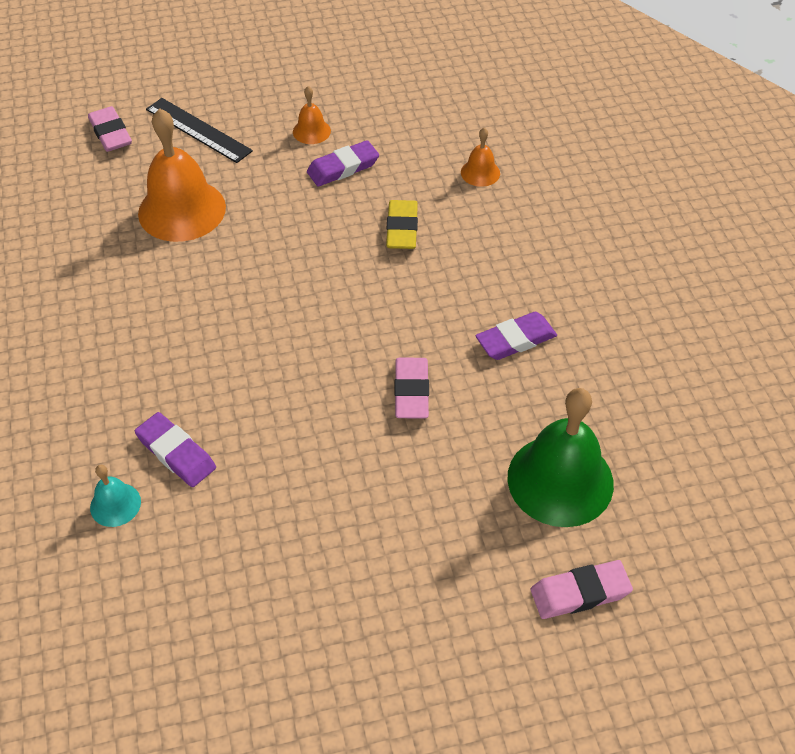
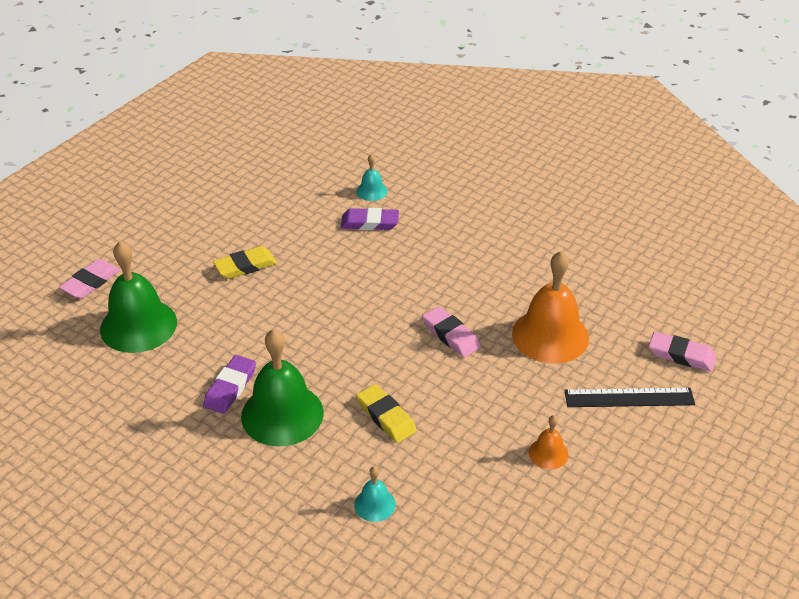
camera: 140 degrees right, 10 degrees down
(343, 168) = (485, 437): purple eraser -> none
(375, 486) = (245, 266): none -> yellow eraser
(411, 391) = (271, 320): pink eraser -> pink eraser (451, 335)
(480, 172) = (375, 504): orange bell -> turquoise bell
(489, 284) = (282, 414): none -> green bell

